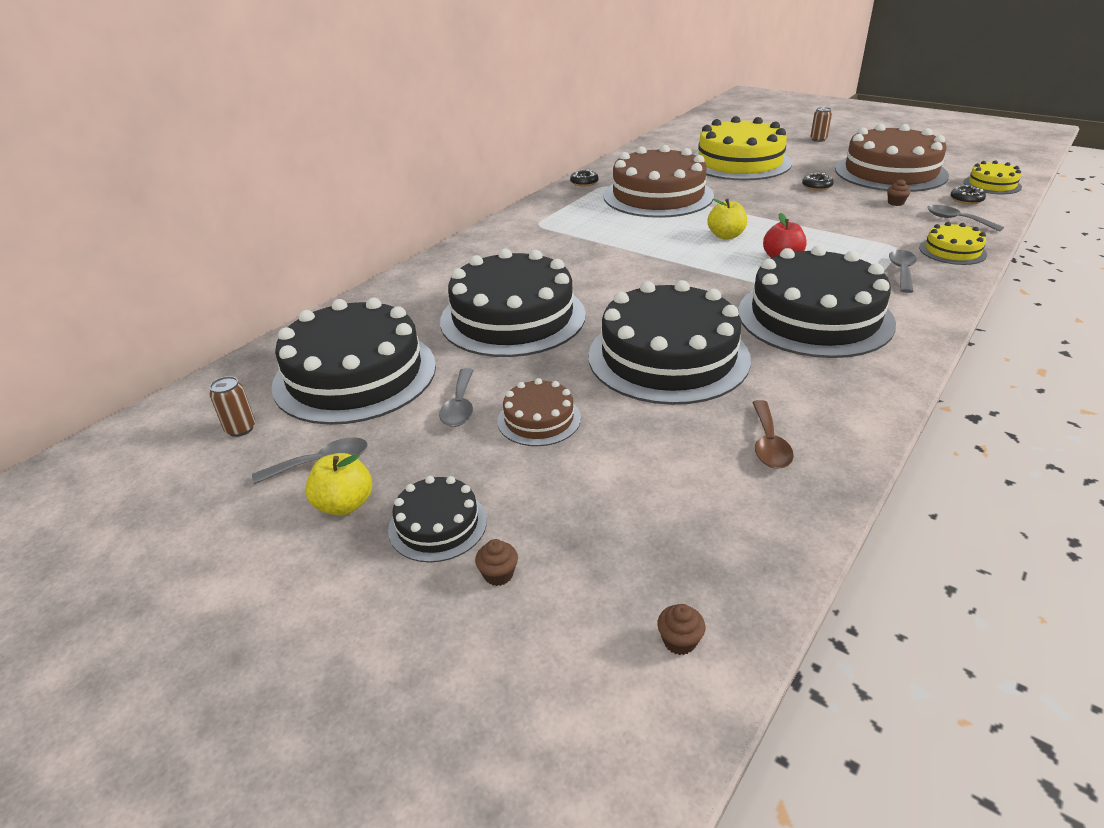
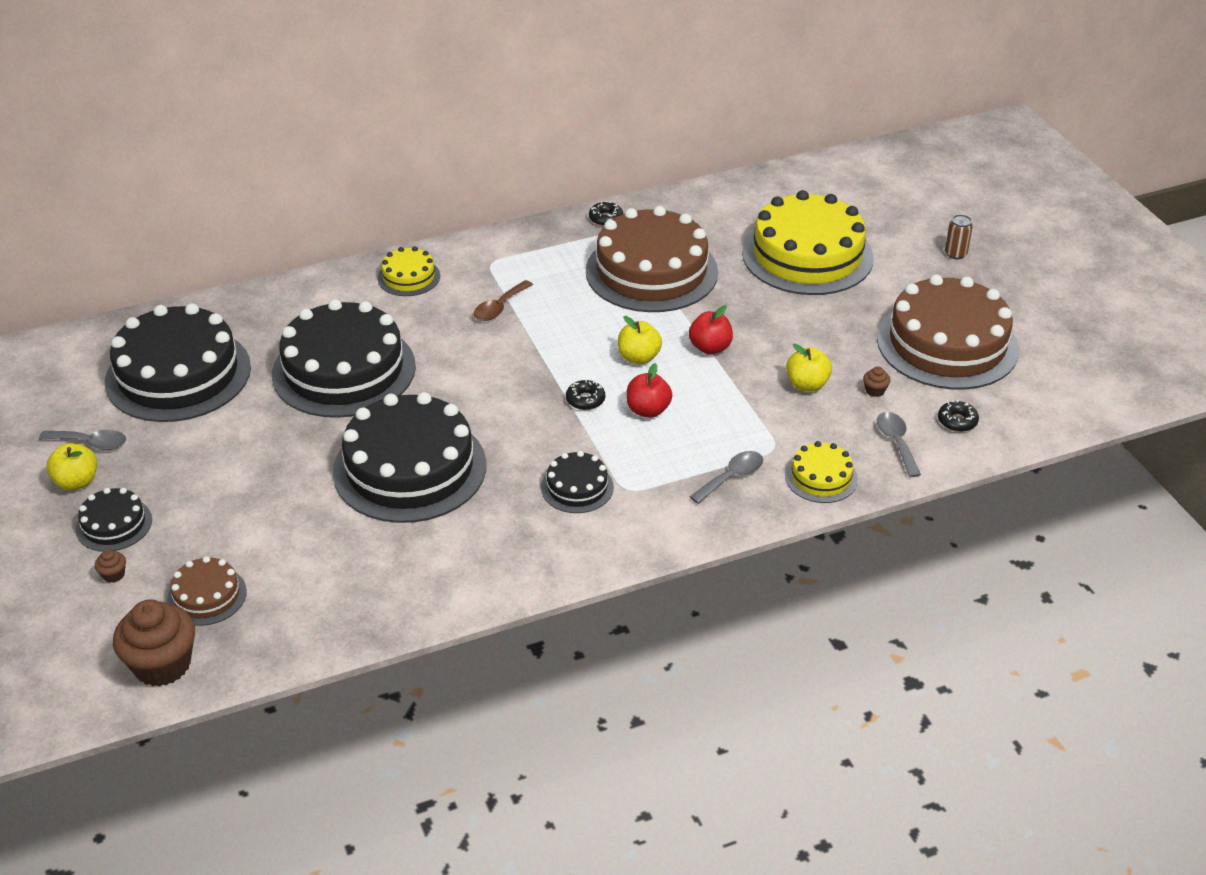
camera: 30 degrees right, 5 degrees up
(240, 429) = (67, 388): brown can -> none
(460, 406) = (217, 439): grey spoon -> none
(539, 419) = (255, 477): brown cake -> brown cake (207, 596)
(679, 641) = (162, 665): brown cupcake -> brown cupcake, size x2.46
(762, 216) = (710, 348): none -> red apple
(768, 444) = (378, 577): brown spoon -> brown spoon (499, 307)
(814, 317) = (577, 487): black cake -> black cake, size x0.47
(816, 186) = (831, 330): black donut -> black donut (585, 400)
(853, 213) = (807, 385): none -> yellow apple
(992, 184) = (1028, 413): yellow cake -> yellow cake (409, 277)

